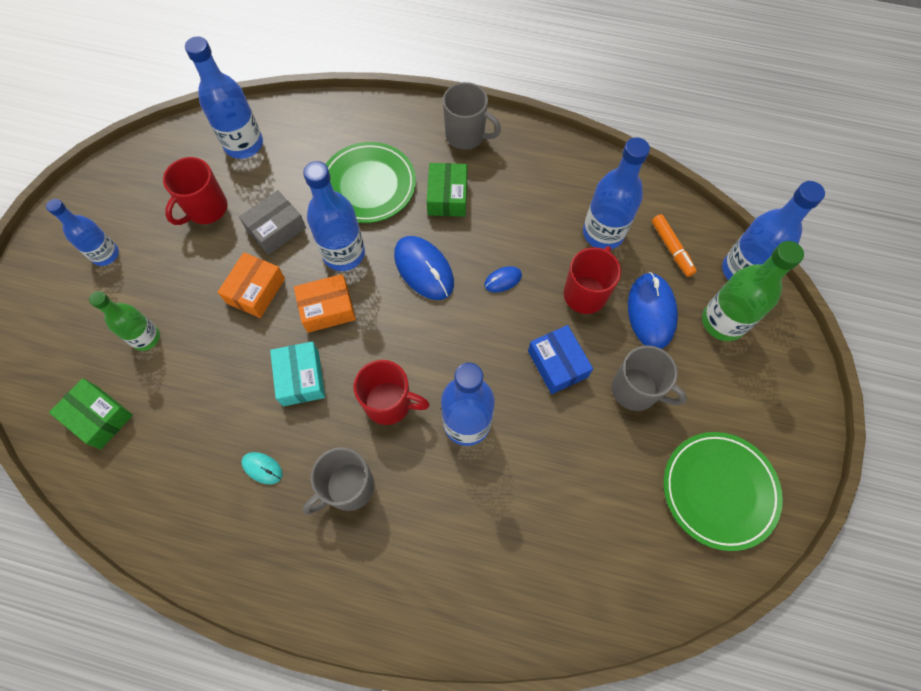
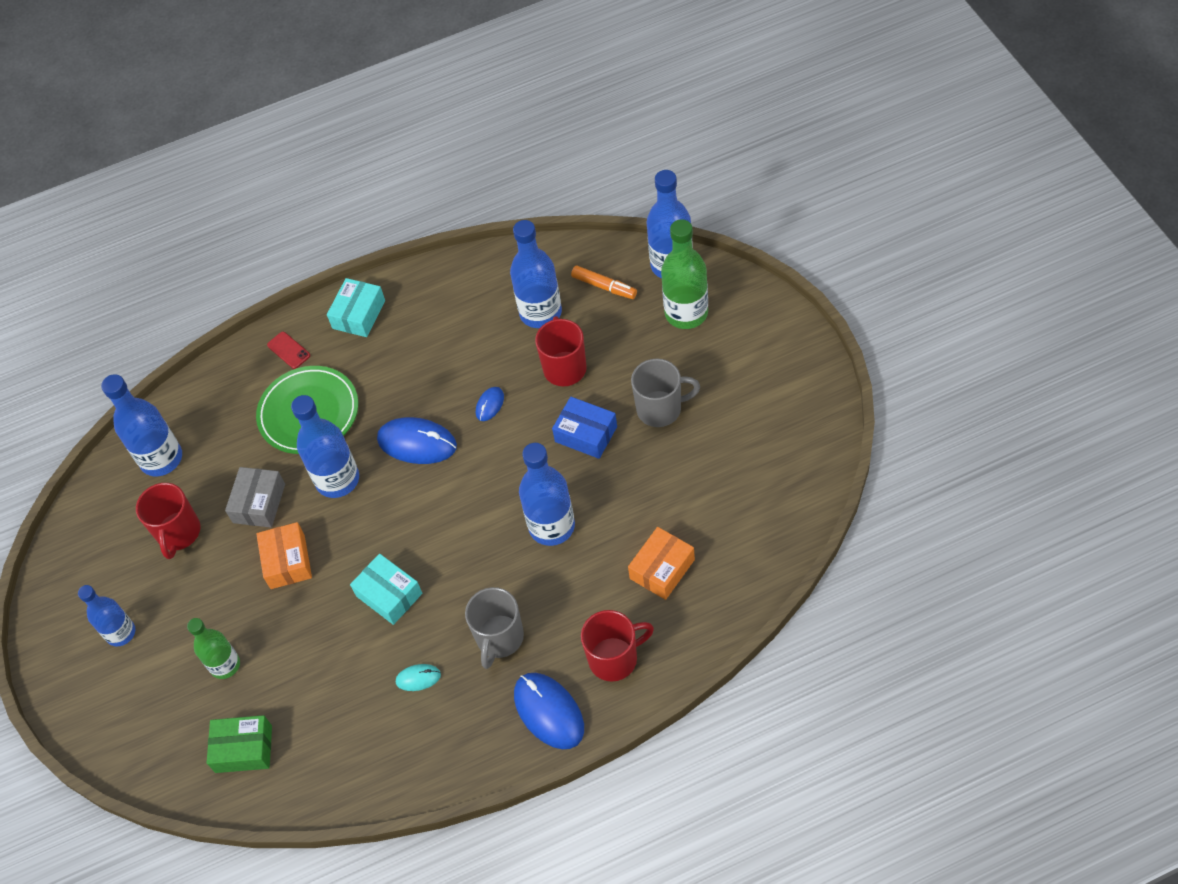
camera: 30 degrees left, 10 degrees down
(327, 308) = (363, 530): orange box -> orange box (662, 569)
(389, 403) = (478, 558): red mug -> red mug (614, 658)
(395, 127) = (289, 350): none -> red phone
(447, 196) = (386, 374): green box -> none
(466, 135) = (359, 314): grey mug -> turquoise box
(651, 312) = (626, 345): blue mouse -> blue mouse (549, 712)
(719, 490) = (774, 432): green plate -> none

